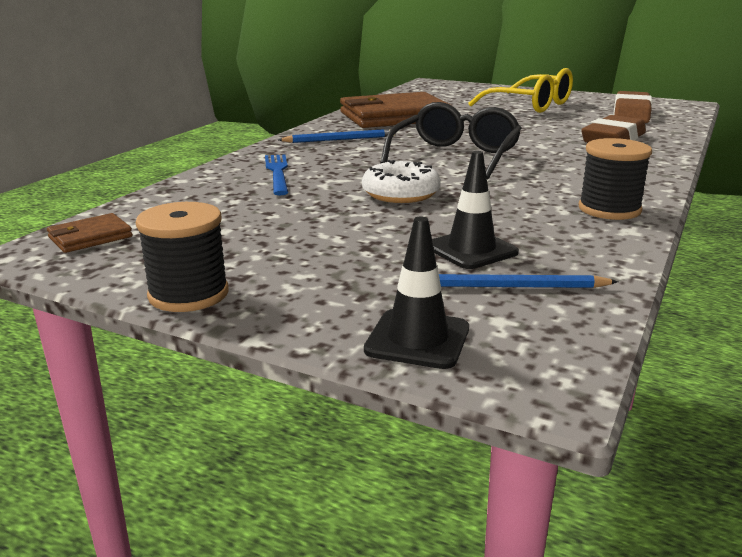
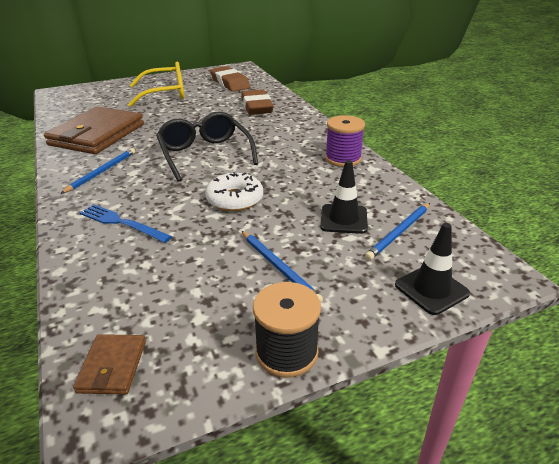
camera: 50 degrees left, 10 degrees up
(318, 249) = (279, 267): none -> blue pencil
(609, 209) = (343, 159): black spool -> purple spool

